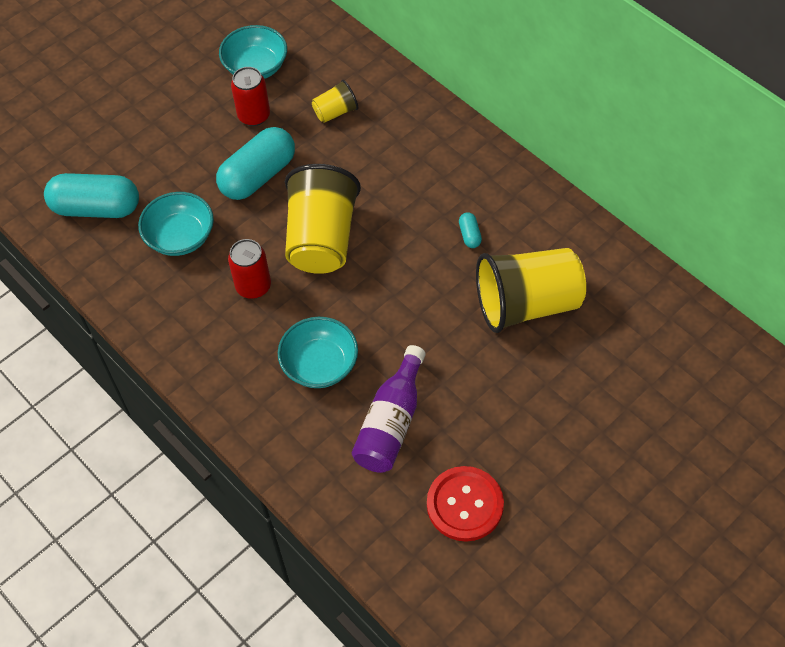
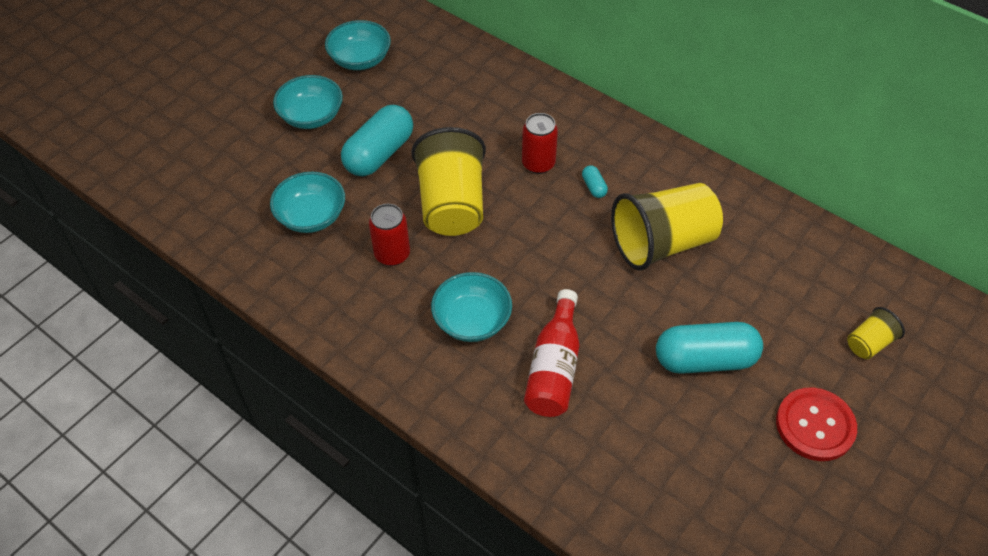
camera: 10 degrees left, 5 degrees down
(96, 208) = (222, 198): turquoise capsule -> turquoise capsule (705, 360)
(196, 127) = (311, 116): none -> turquoise bowl
(254, 116) = (366, 102): red can -> red can (538, 164)
(335, 112) = (444, 91): yellow cup -> yellow cup (869, 343)
(391, 423) = (554, 368): purple bottle -> red bottle
(465, 504) = (644, 438): red button -> red button (815, 425)

